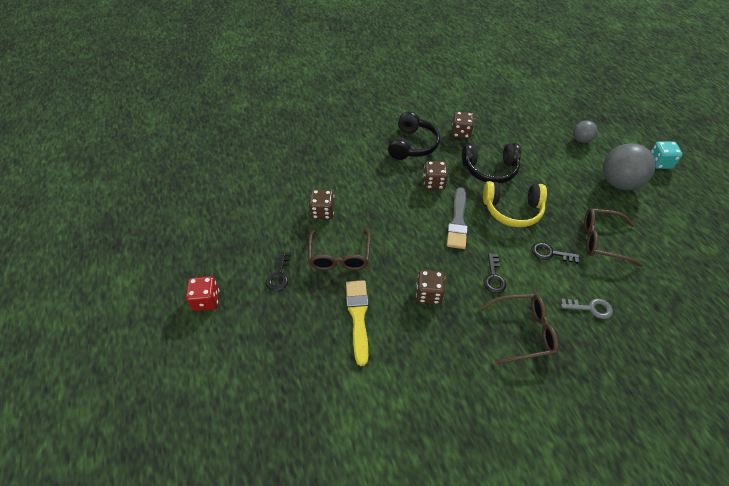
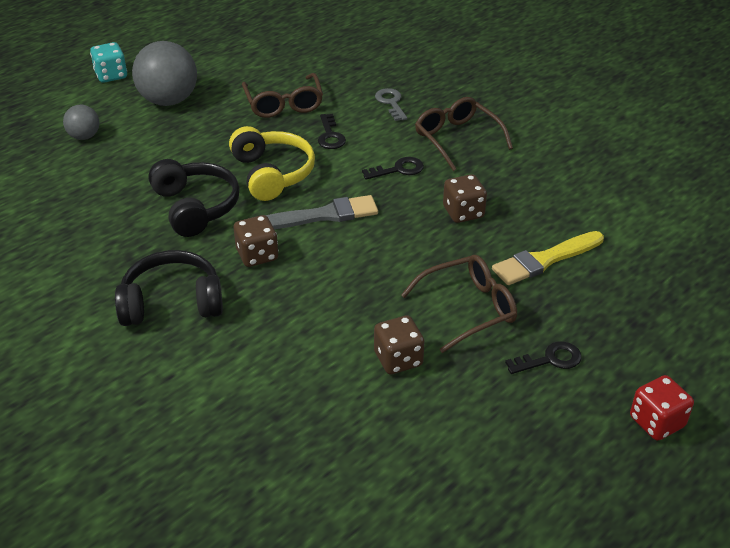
camera: 115 degrees left, 10 degrees down
(461, 133) = (113, 254): brown dice -> none

